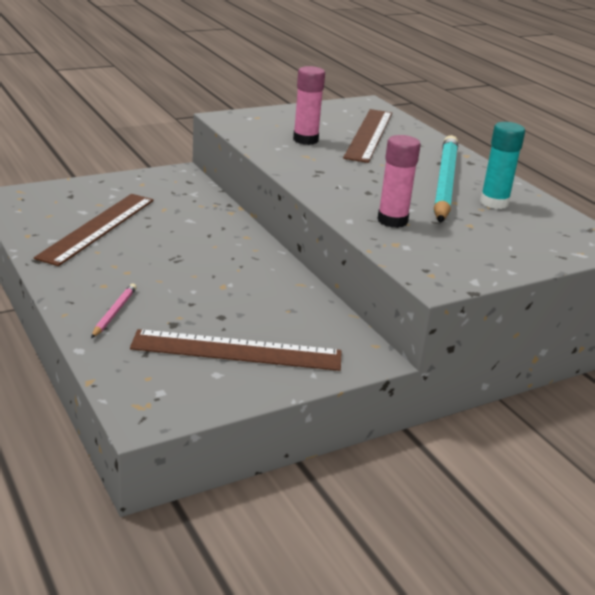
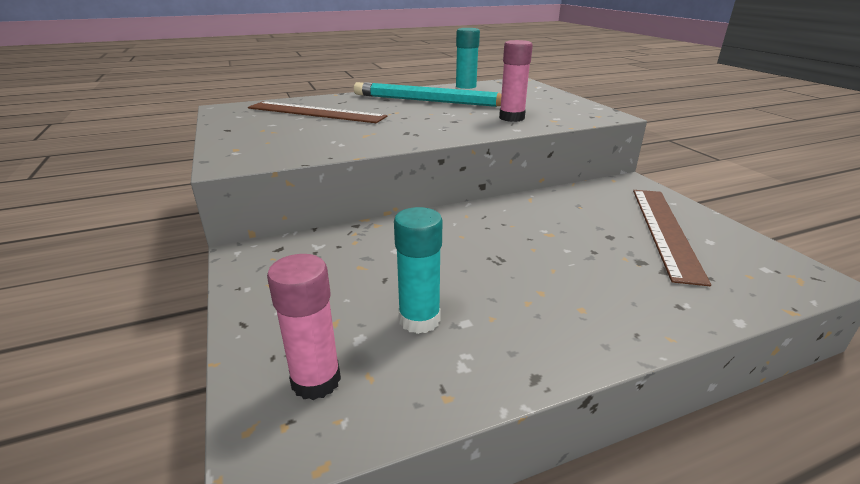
camera: 80 degrees left, 0 degrees up
(98, 228) = (419, 319): brown ruler -> turquoise glue stick
(114, 312) = (643, 298): pink pencil -> none
(305, 140) = (321, 133): pink glue stick -> pink glue stick (316, 380)

